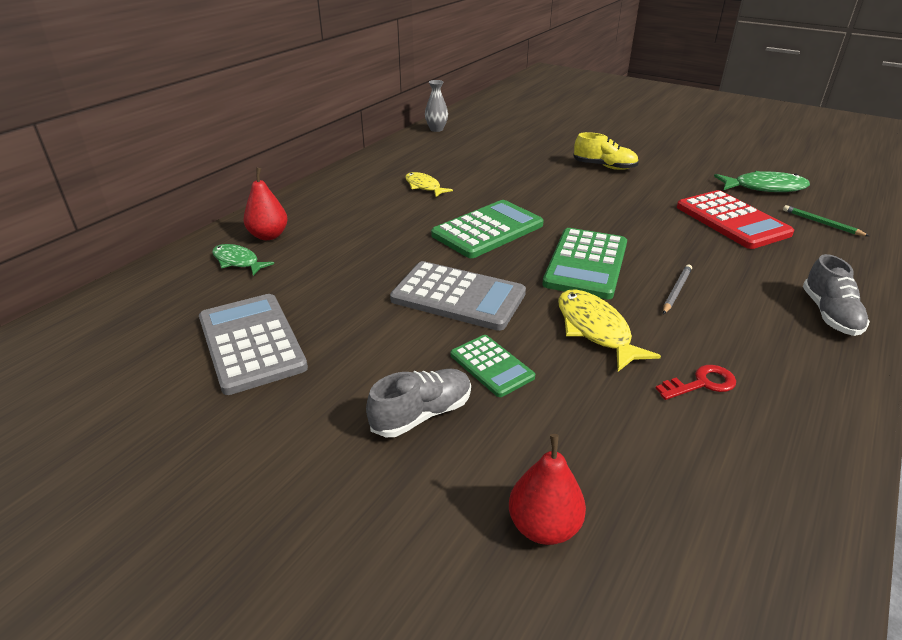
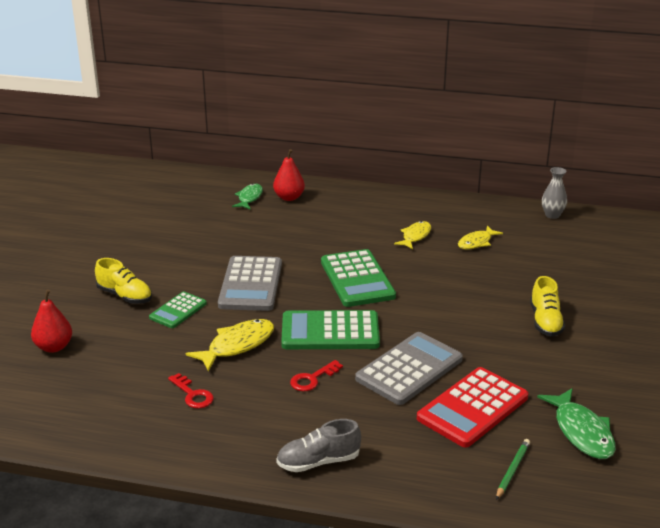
camera: 70 degrees right, 5 degrees down
(251, 343) = (166, 229): grey calculator -> grey calculator (409, 369)
(422, 414) = (125, 296): grey shoe -> yellow shoe
(458, 164) = (476, 242): none -> yellow fish
(488, 230) = (357, 279): green calculator -> green calculator turned 45 degrees clockwise
(676, 291) = (312, 379): grey pencil -> red key

